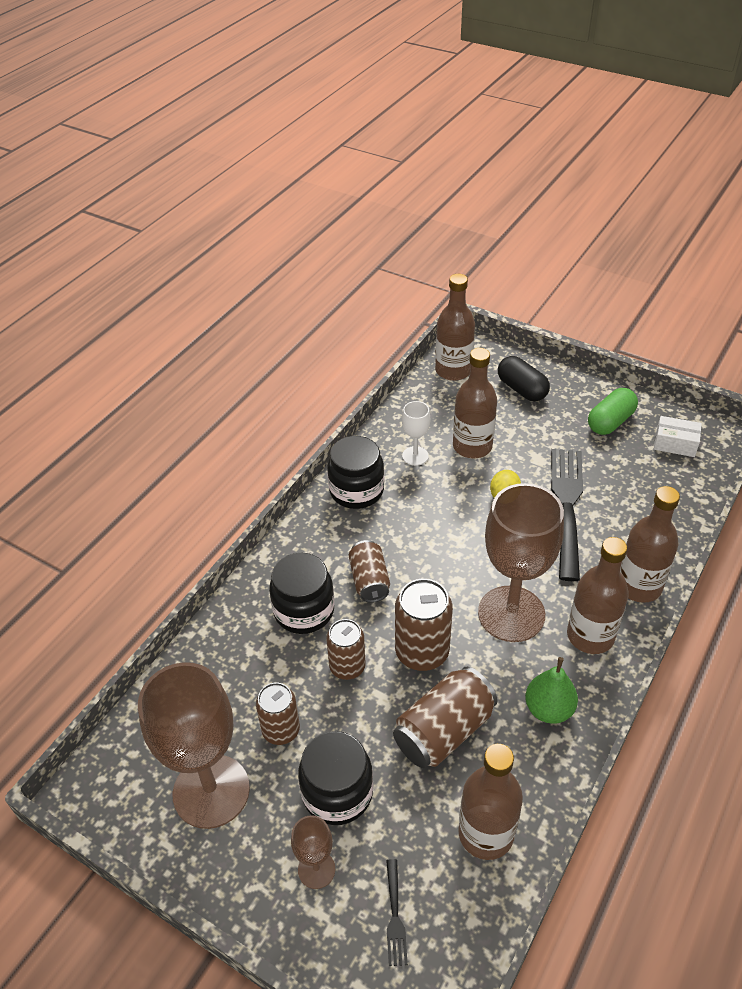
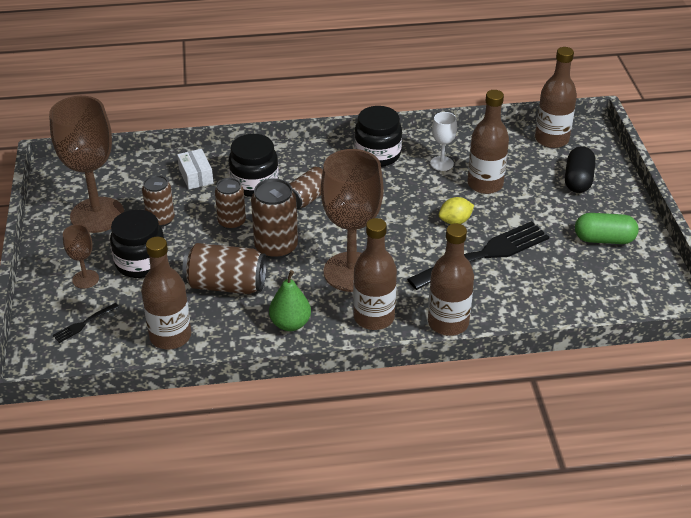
camera: 50 degrees right, 5 degrees down
(675, 444) = (626, 283): white box -> white box (196, 176)

